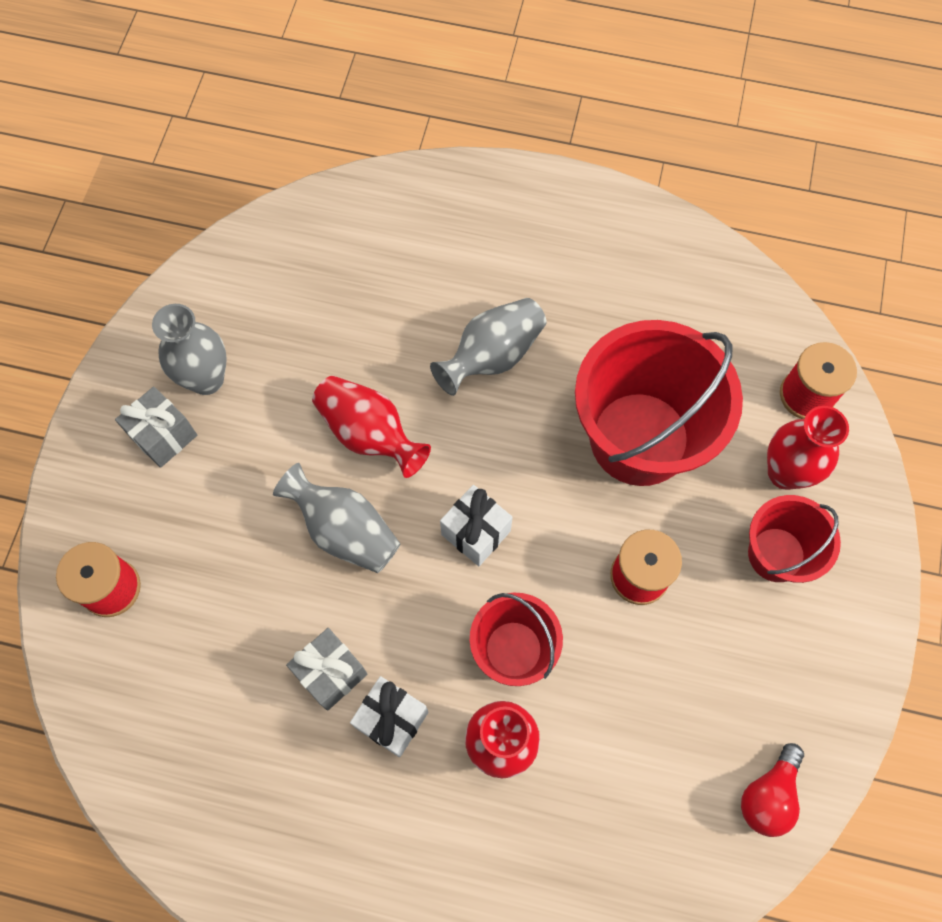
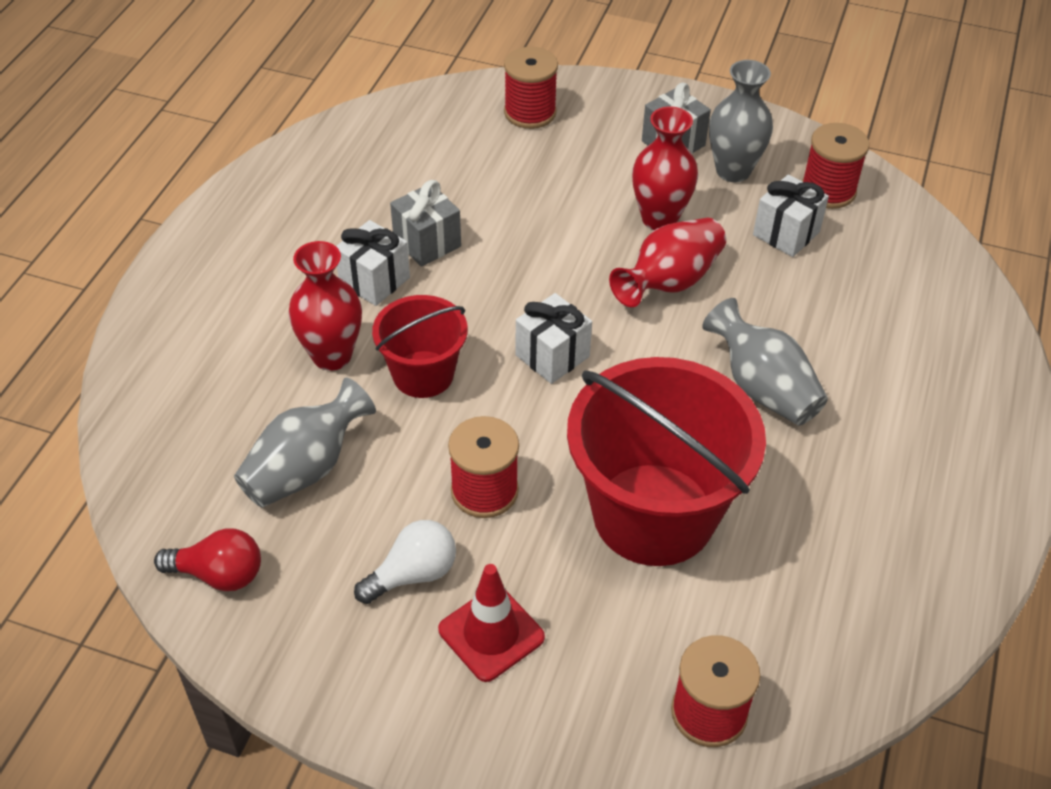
camera: 95 degrees right, 20 degrees down
(233, 296) = (828, 190): none -> red spool
(296, 333) = (786, 233): none -> white gift
(344, 530) = (566, 258): grey vase -> grey vase (305, 468)
(734, 624) = (413, 574): none -> white light bulb
(768, 795) = (219, 574): red light bulb -> red light bulb turned 150 degrees clockwise
(776, 554) = (491, 633): red bucket -> red traffic cone
(785, 473) = (598, 664): red vase -> red vase (659, 219)

